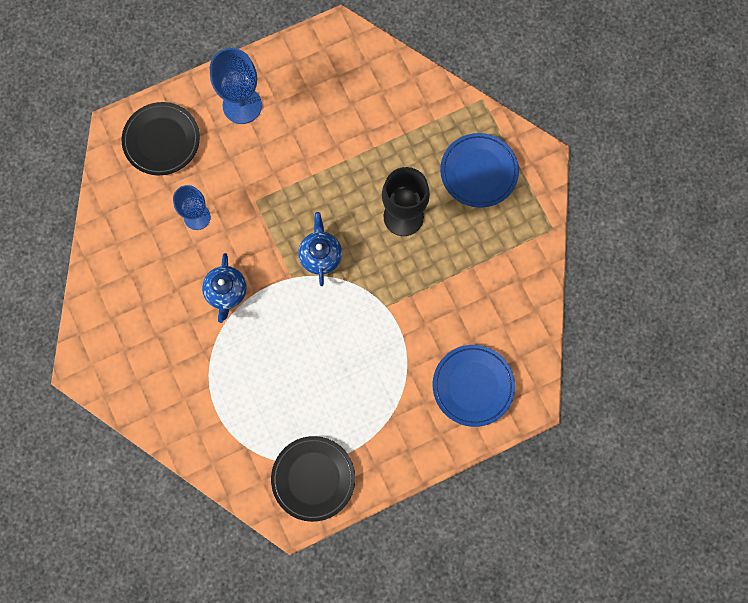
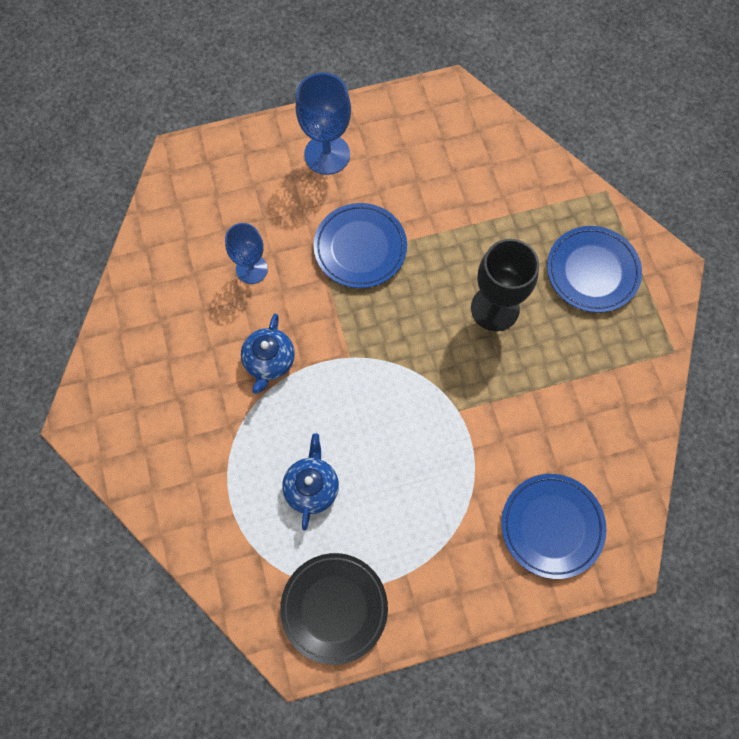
camera: 10 degrees right, 5 degrees down
(161, 140) = (228, 178): black plate -> none
(284, 183) = (360, 248): none -> blue plate
(320, 255) = (389, 336): blue teapot -> blue teapot (312, 487)

